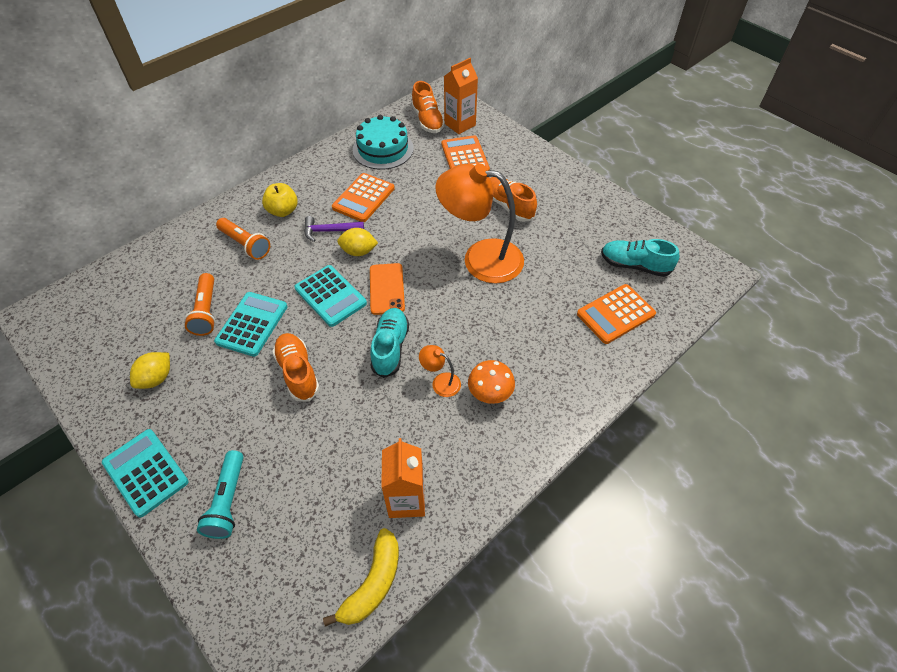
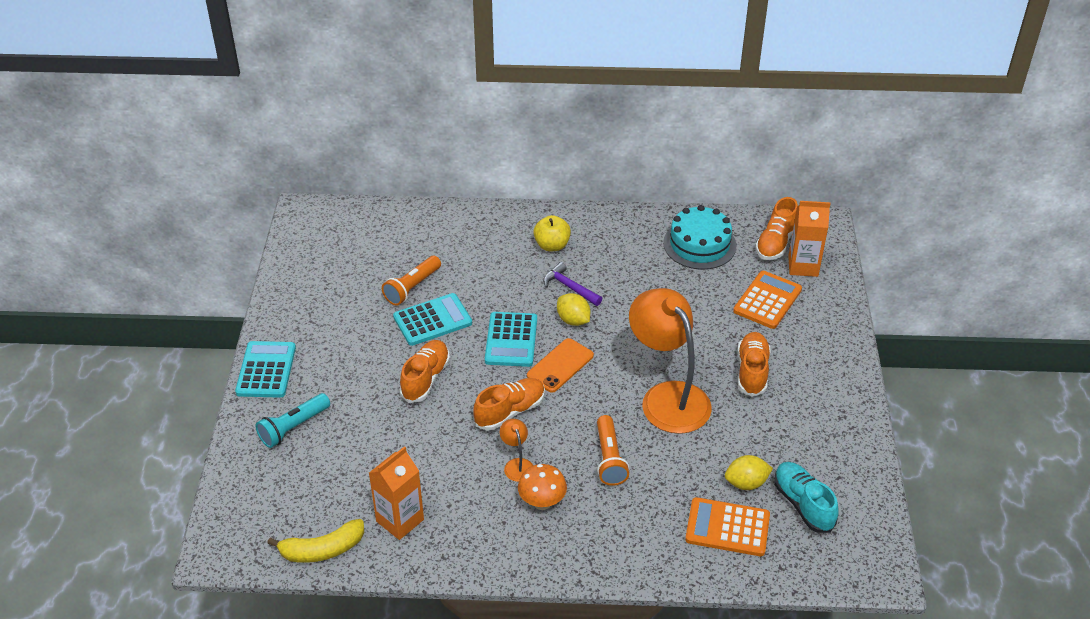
camera: 45 degrees right, 10 degrees down
(156, 378) = (332, 312): yellow lemon -> yellow lemon (746, 483)
(245, 244) = (493, 254): orange flashlight -> orange flashlight (609, 459)
(363, 198) = (630, 278): orange calculator -> none
(390, 348) = (510, 411): turquoise shoe -> orange shoe

